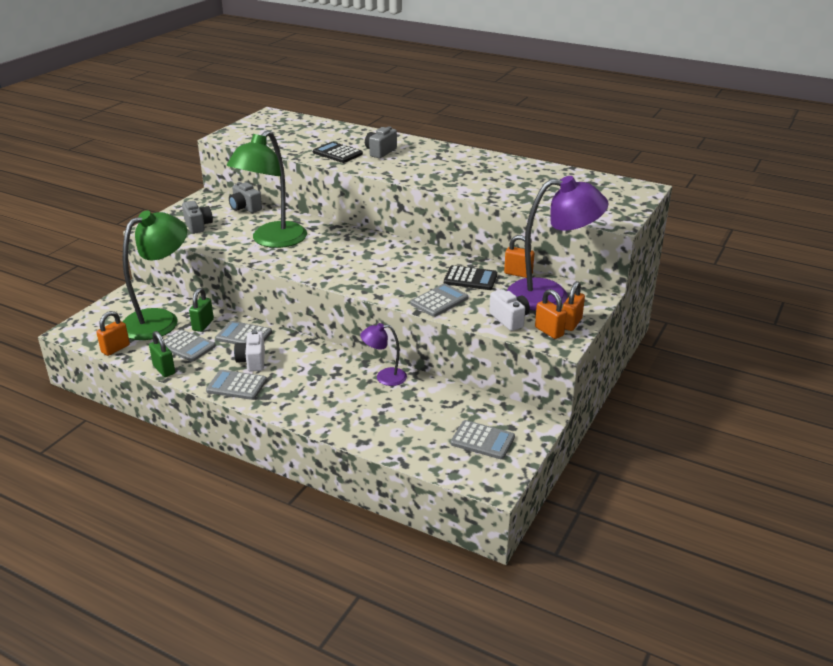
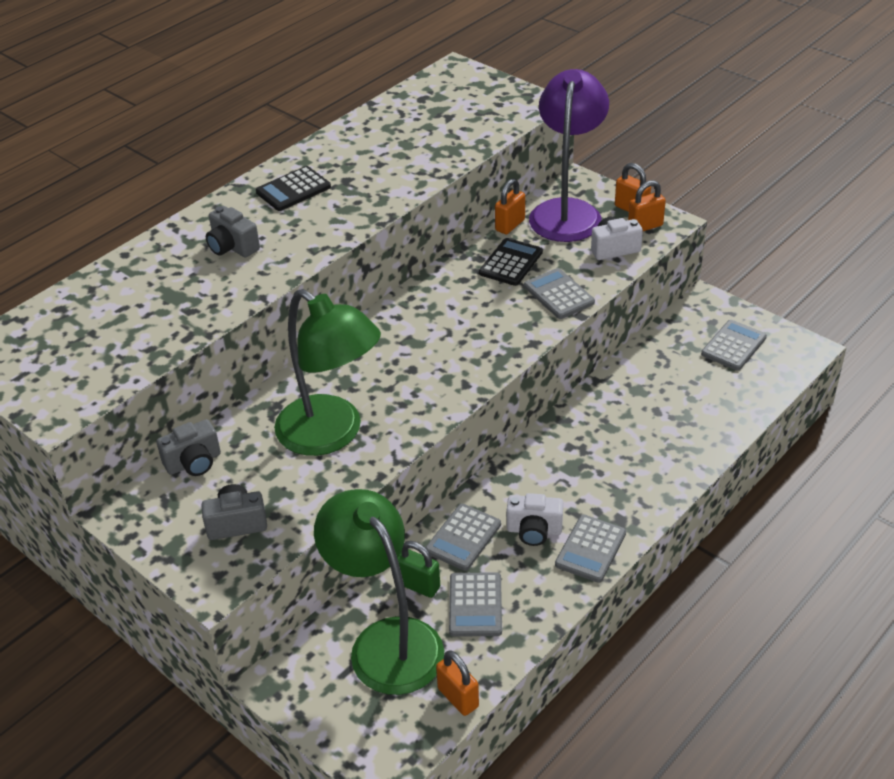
camera: 75 degrees left, 10 degrees up
(164, 369) = (533, 632): green padlock -> none
(187, 346) = (475, 605): grey calculator -> grey calculator turned 135 degrees clockwise
(337, 153) = (214, 288): black calculator -> black calculator (293, 190)
(384, 377) = (600, 406): purple lamp -> none

